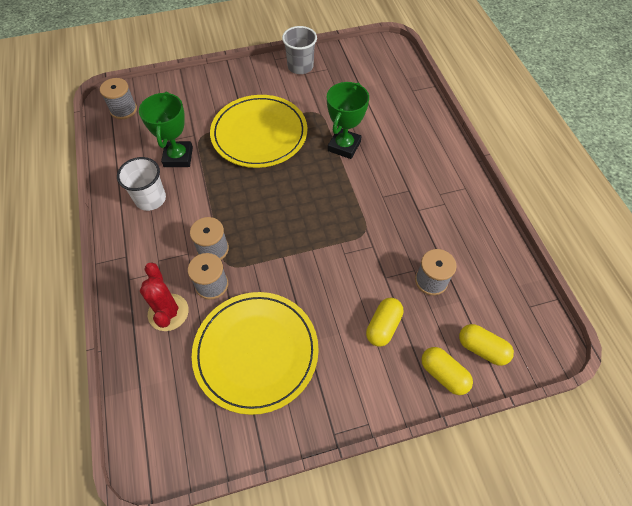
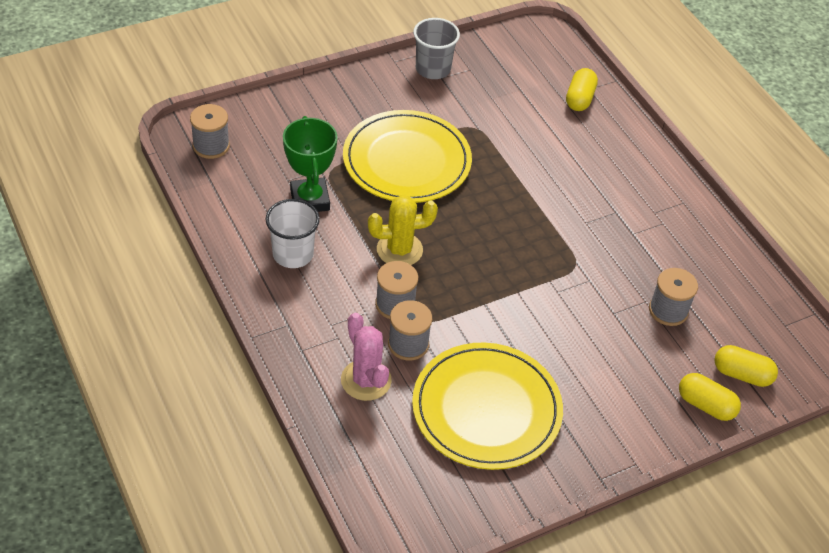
camera: 15 degrees left, 10 degrees down
(168, 312) = (366, 380): red cactus -> pink cactus
(231, 204) = (399, 250): none -> yellow cactus
(344, 146) = (521, 166): green trophy -> none
(383, 326) = (626, 365): yellow capsule -> yellow capsule (579, 99)

